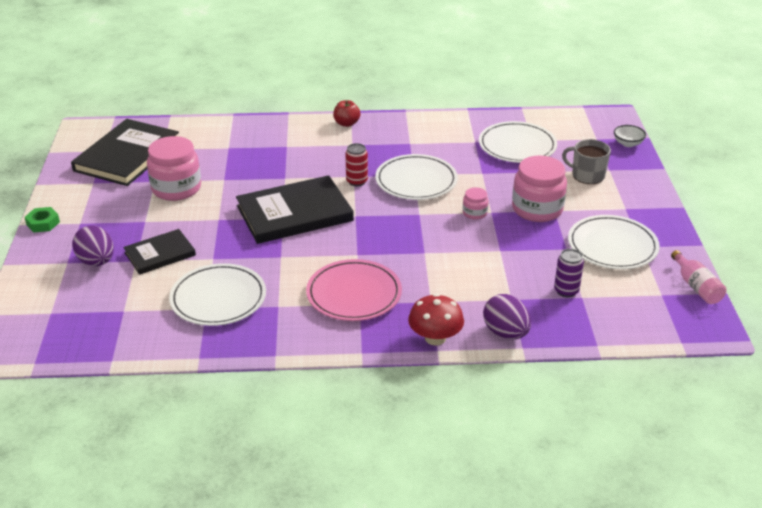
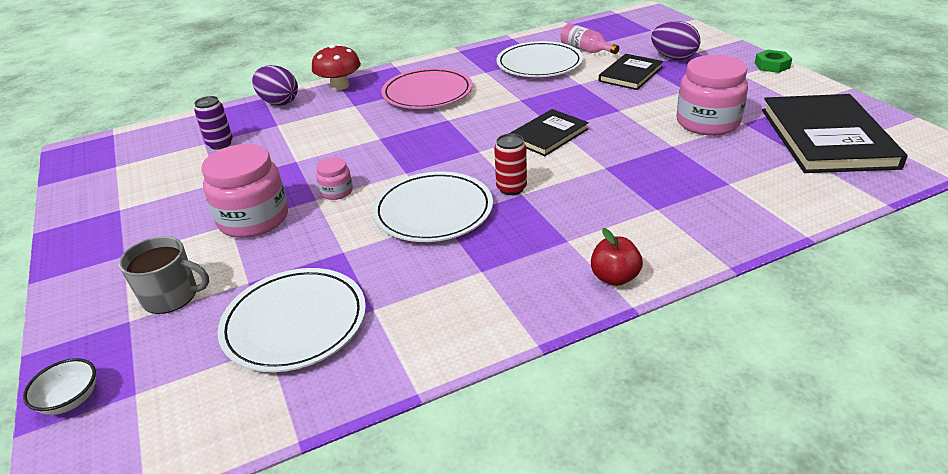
camera: 160 degrees right, 0 degrees up
(294, 213) = (548, 135): black book -> black book, size x0.56
(612, 246) = (157, 200): white plate -> none
(696, 286) = (70, 183): pink bottle -> pink bottle (586, 50)

